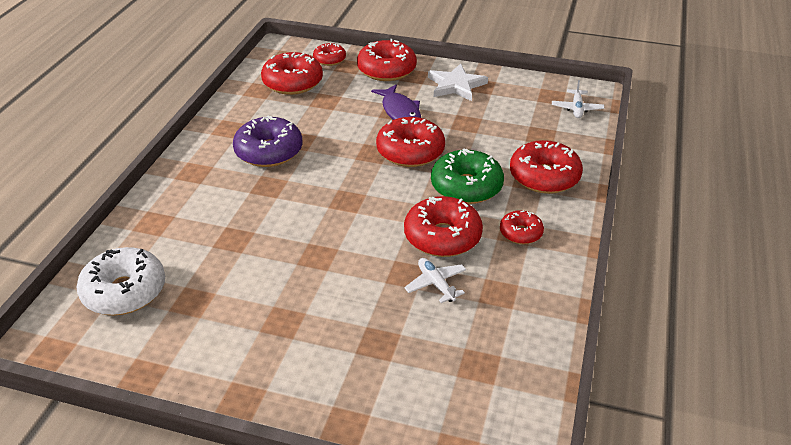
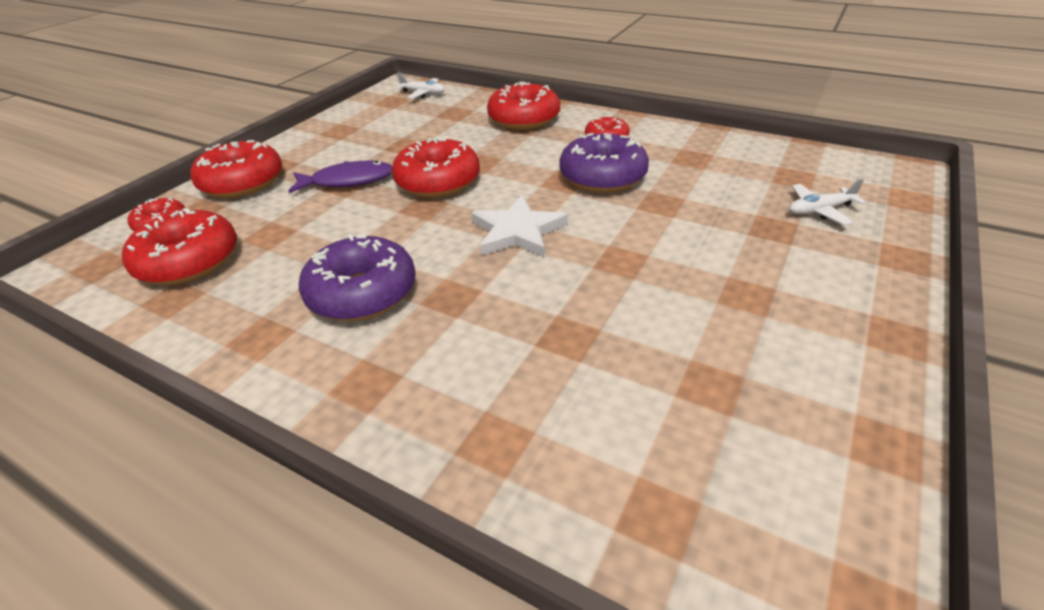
camera: 75 degrees left, 0 degrees up
(124, 291) = (687, 481): white donut -> none
(436, 284) = (679, 187): white plane -> white plane (820, 210)
(442, 237) = (602, 177): red donut -> purple donut
(456, 85) = (325, 143): white star -> white star (517, 231)
(466, 187) = (522, 156): green donut -> none

